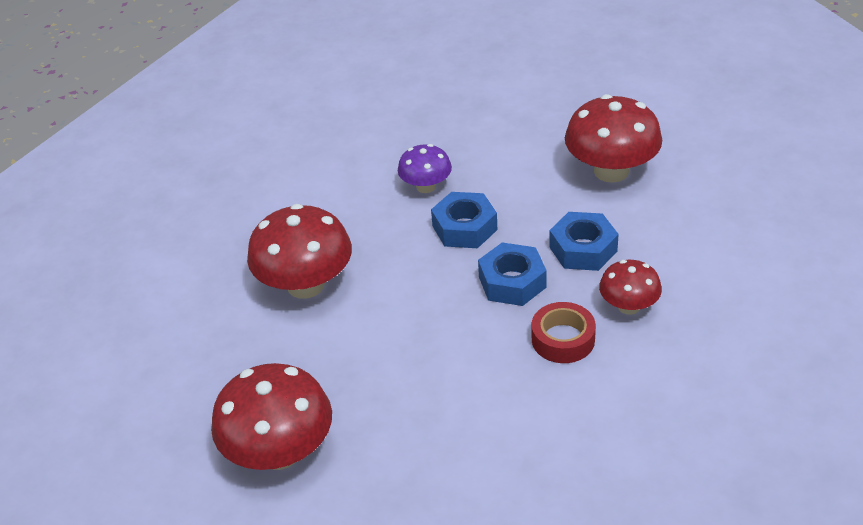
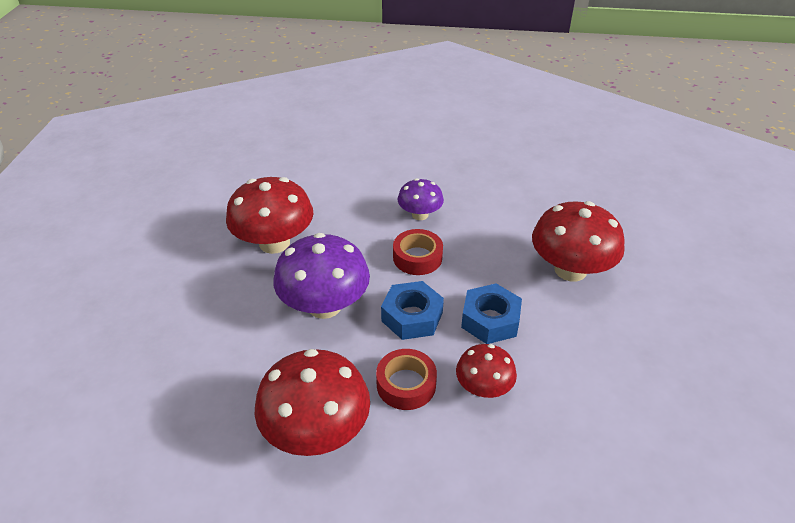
camera: 30 degrees right, 0 degrees up
(280, 452) = (138, 351): red mushroom -> red mushroom (316, 431)
(421, 315) = (324, 306): none -> purple mushroom
(464, 228) = (417, 257): blue nut -> red tape

